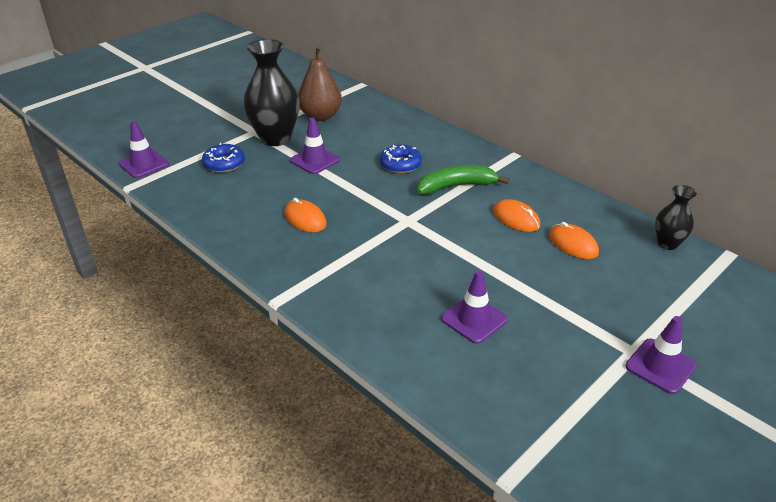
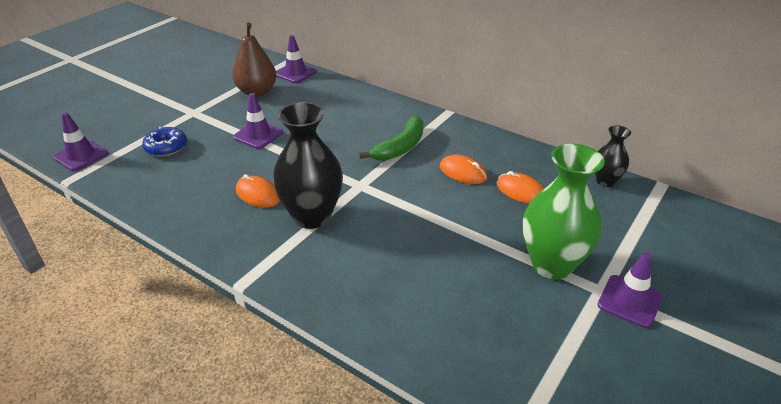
camera: 10 degrees left, 0 degrees up
(275, 138) = (215, 117): black vase -> black vase (312, 216)
(400, 164) = (343, 131): blue donut -> none
(456, 186) = (400, 147): green banana -> green banana turned 150 degrees clockwise
(474, 319) = (444, 277): purple traffic cone -> purple traffic cone (295, 73)
(587, 320) = (552, 264): none -> green vase

